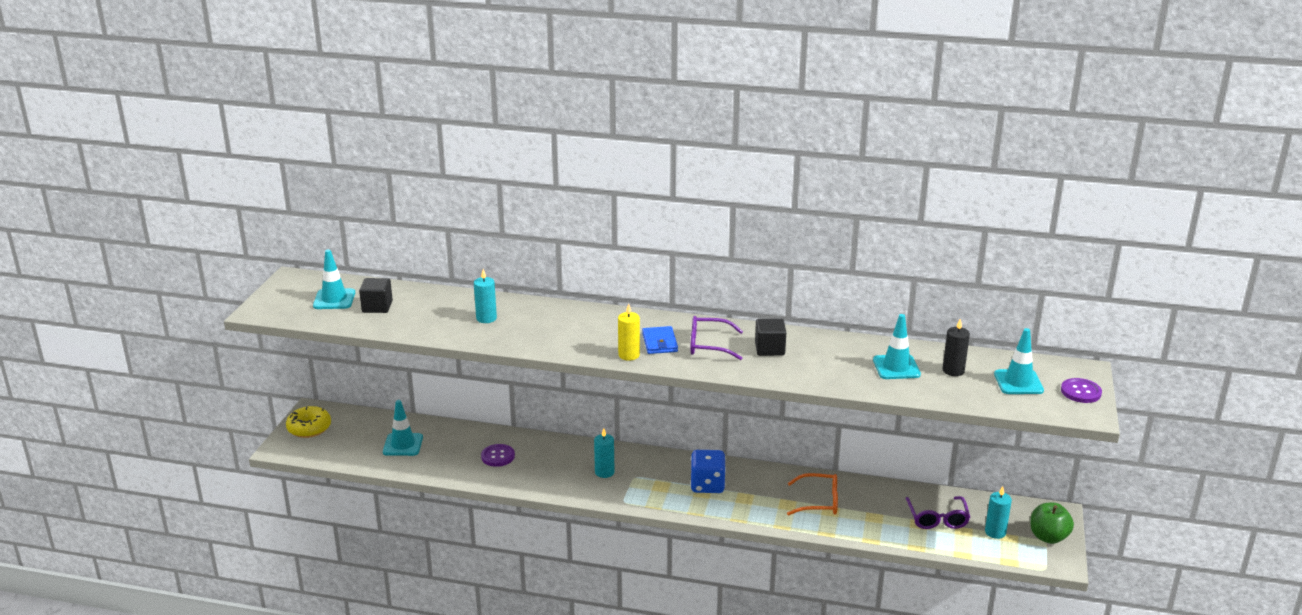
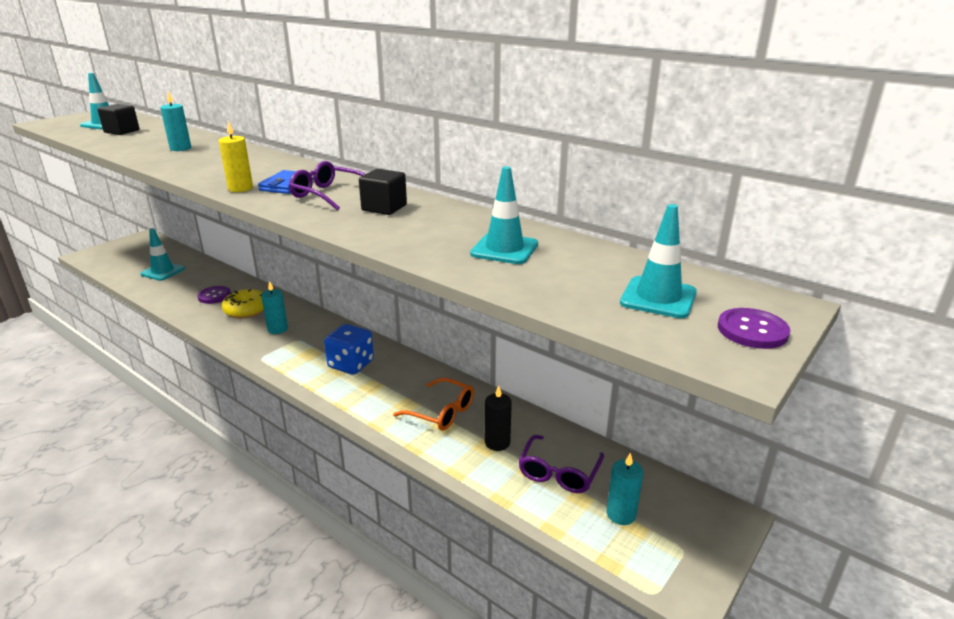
camera: 25 degrees right, 0 degrees up
(309, 428) = (122, 247): yellow donut -> yellow donut (246, 310)
(953, 370) = (576, 266): black candle -> black candle (497, 442)
(1048, 537) = (692, 546): green apple -> none

